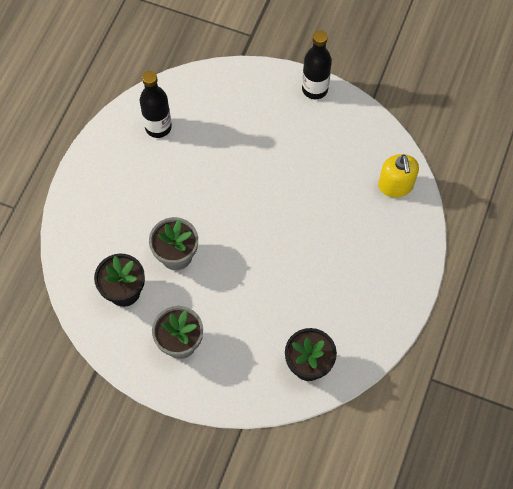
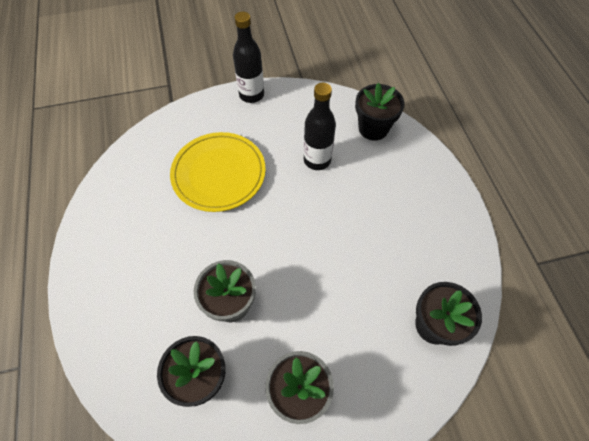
camera: 35 degrees left, 5 degrees down
(158, 127) = (133, 197): black bottle -> black bottle (317, 160)
(236, 147) = (219, 174): none -> yellow plate
(395, 185) = (373, 128): yellow soap dispenser -> black flower pot

